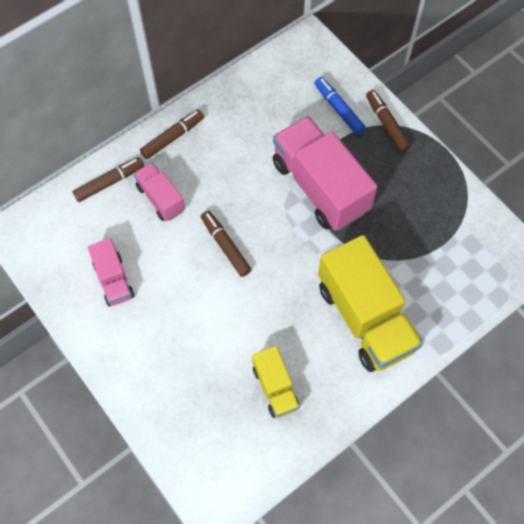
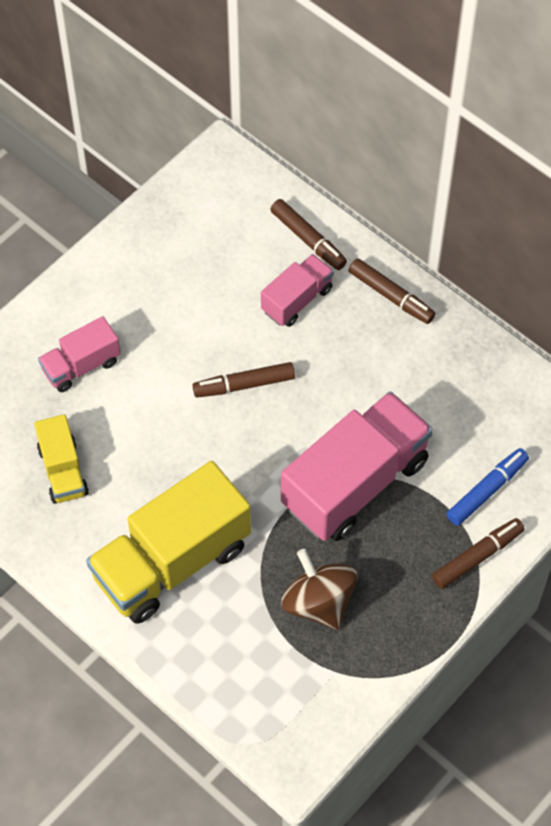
camera: 80 degrees right, 5 degrees down
(114, 280) = (175, 272): pink truck -> pink truck (81, 366)
(225, 246) = (244, 385): brown marker -> brown marker turned 150 degrees counterclockwise
(275, 387) = (63, 471): yellow truck -> yellow truck turned 75 degrees counterclockwise
(408, 225) = (318, 602): none -> brown spinning top

